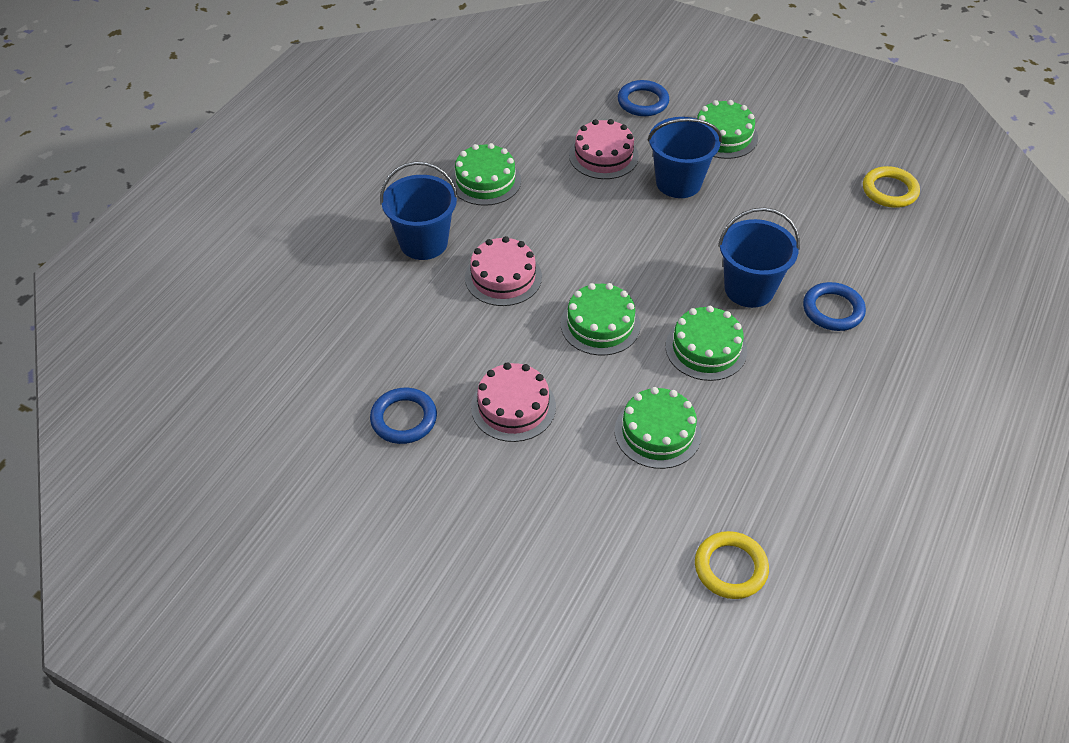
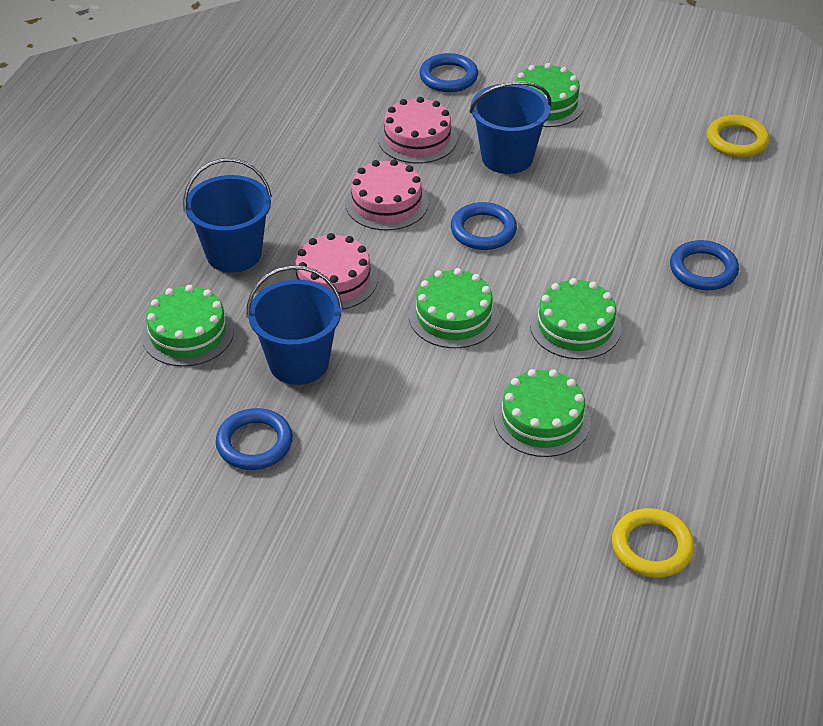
camera: 10 degrees left, 5 degrees down
(485, 181) = (289, 180): green cake -> green cake (188, 333)
(513, 407) = (376, 414): pink cake -> pink cake (386, 203)
(643, 248) = (483, 230): none -> blue ring
(749, 289) = (608, 259): blue bucket -> blue bucket (299, 362)

